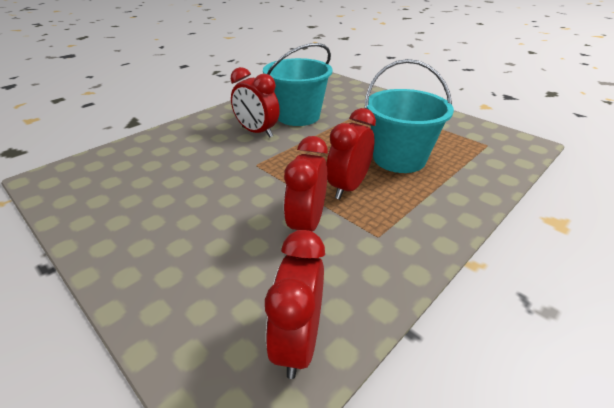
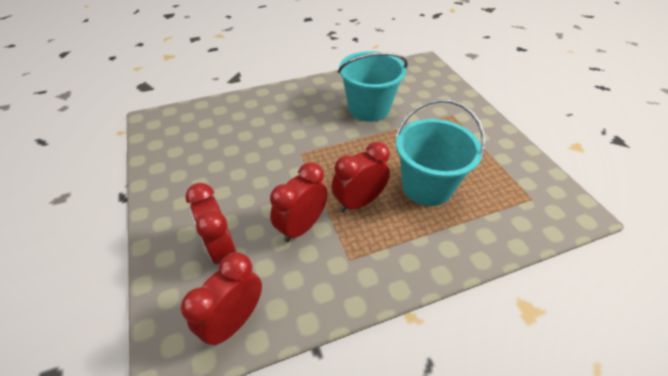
camera: 25 degrees right, 10 degrees up
(257, 132) = (322, 117): red clock -> red clock (222, 250)

